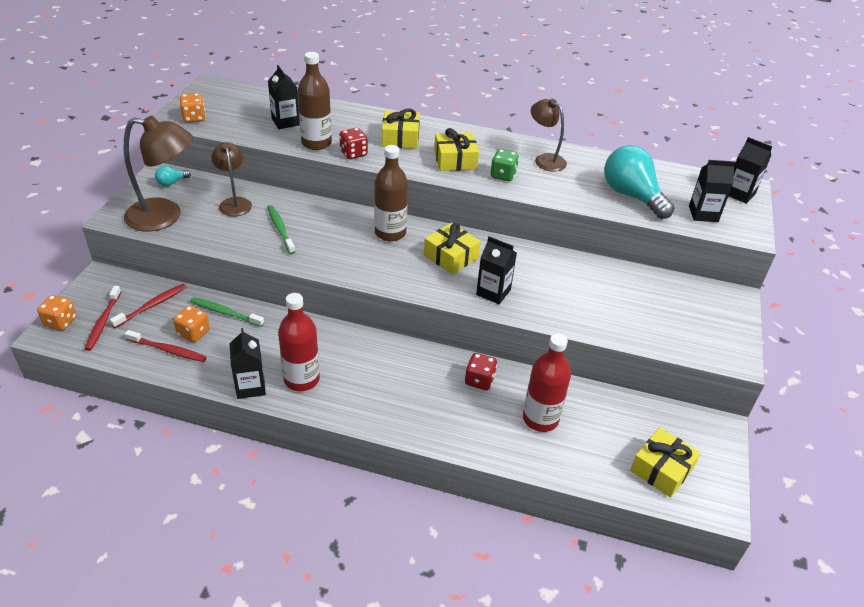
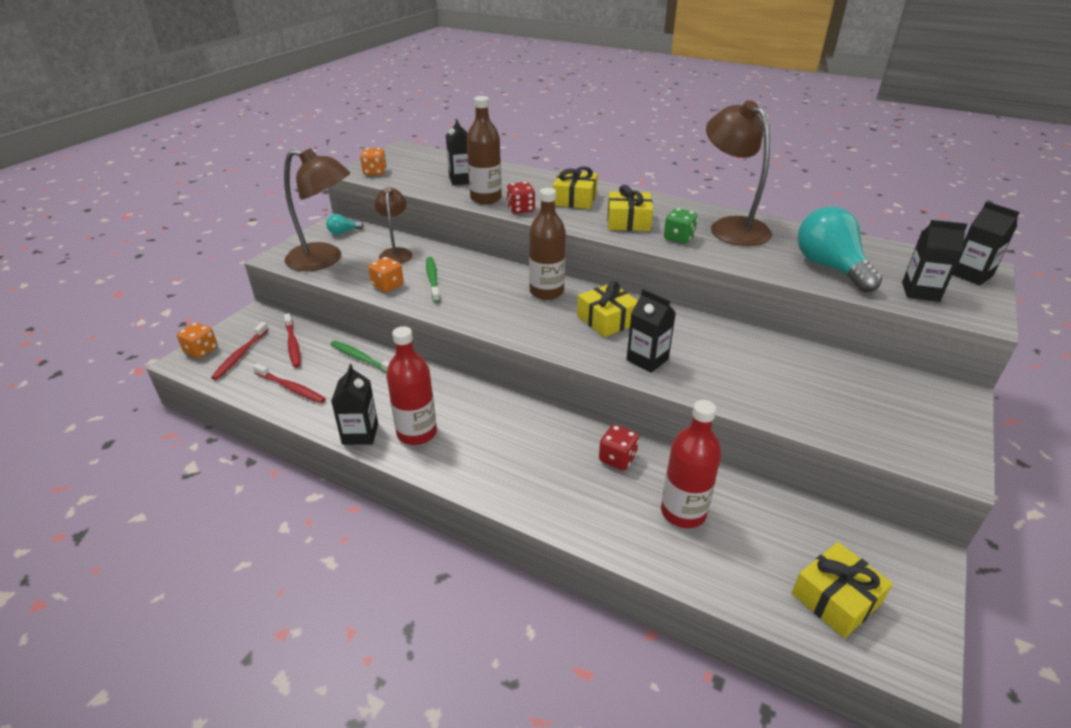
camera: 15 degrees right, 5 degrees down
(152, 306) = (293, 345): red toothbrush -> red toothbrush turned 105 degrees clockwise
(193, 333) = (322, 374): orange dice -> orange dice (387, 285)
(545, 159) = (731, 227): brown lamp -> brown lamp, size x1.65

